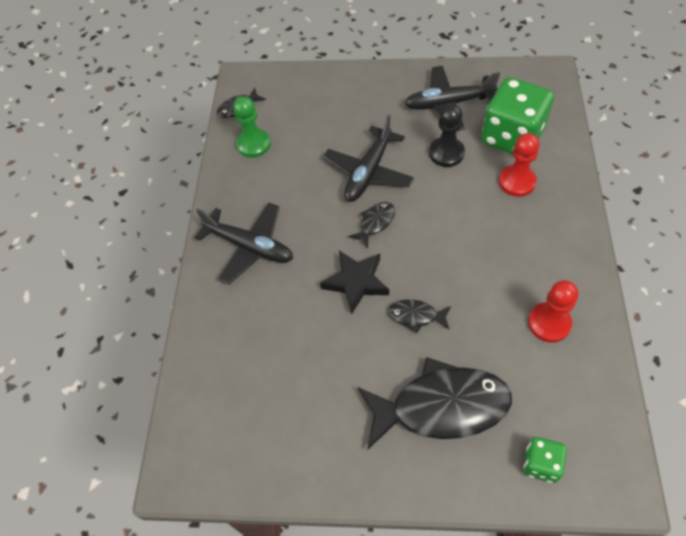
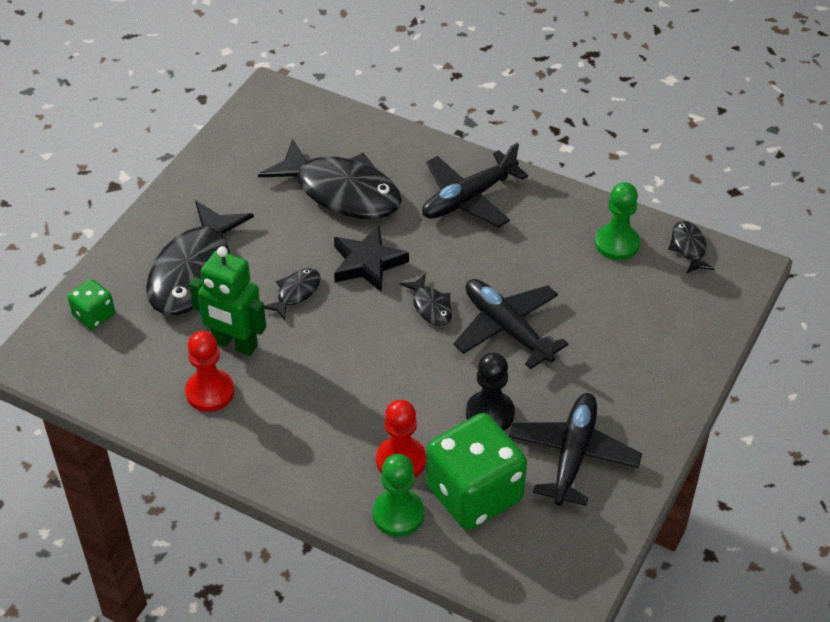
camera: 110 degrees right, 10 degrees down
(285, 340) = (341, 192): none -> black fish
(494, 332) = (234, 344): none -> green robot
(556, 165) = (398, 514): none -> green pawn

